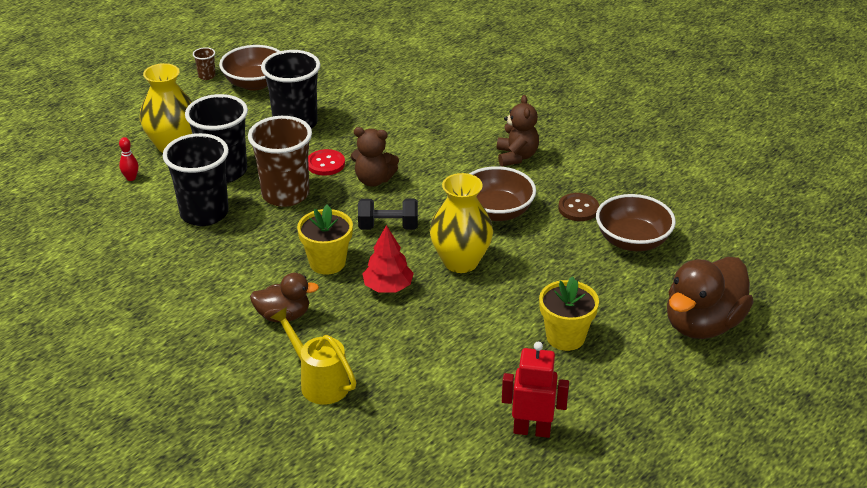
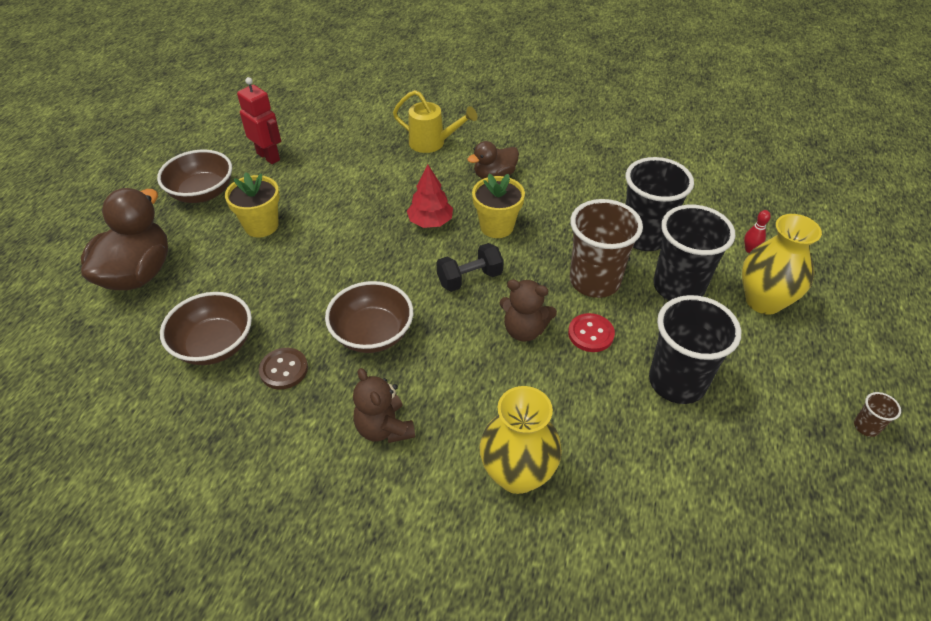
camera: 155 degrees right, 10 degrees up
(255, 83) = (796, 438): brown bowl -> brown bowl (202, 193)
(373, 180) = (524, 330): brown teddy bear -> brown teddy bear turned 150 degrees counterclockwise
(460, 262) = (381, 265): yellow vase -> yellow vase (517, 474)
(532, 430) = (268, 156): red robot -> red robot turned 120 degrees counterclockwise

